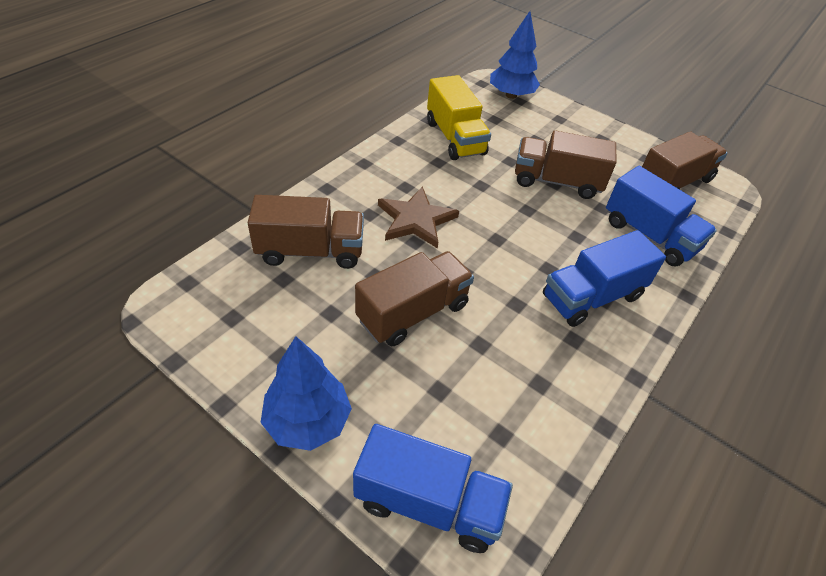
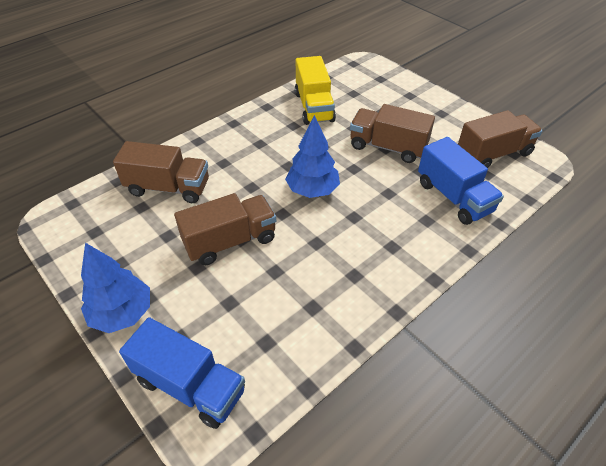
camera: 15 degrees right, 0 degrees up
(416, 220) = (258, 170): brown star -> none
(511, 95) = (374, 74): blue tree -> blue tree (312, 190)
(592, 297) = (383, 243): blue truck -> none

